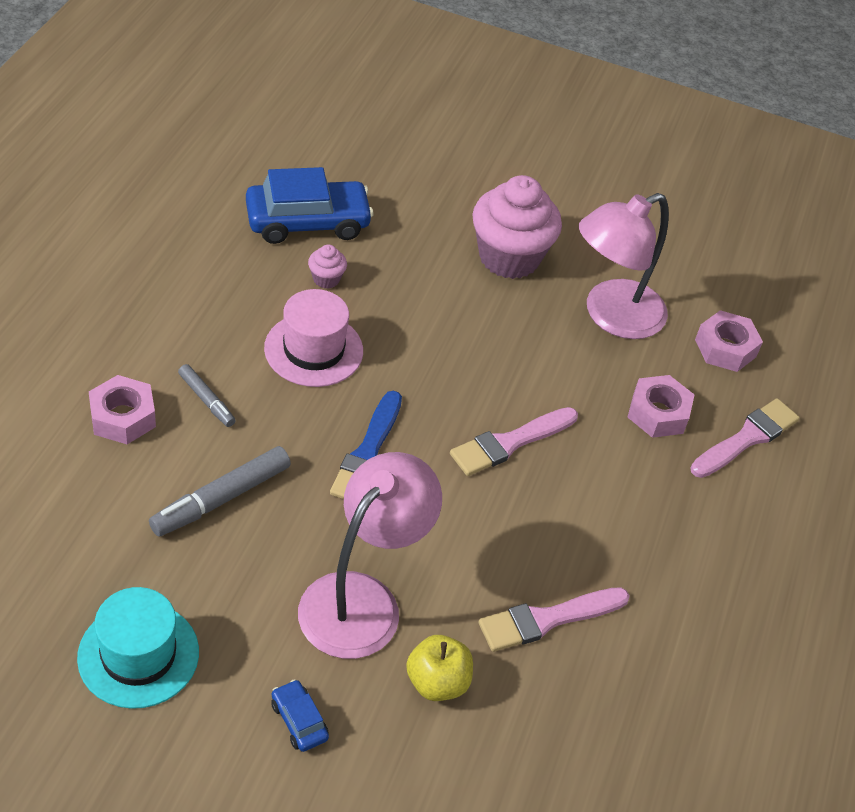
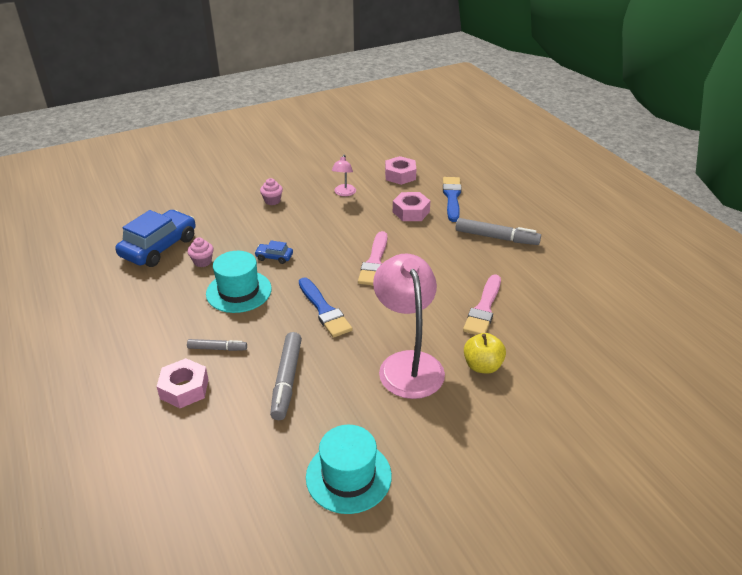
camera: 40 degrees left, 10 degrees down
(299, 721) = (456, 432): blue car -> blue car (274, 257)
(313, 350) = (239, 291): pink hat -> turquoise hat
(509, 257) = (272, 201): pink cupcake -> pink cupcake, size x0.42
(611, 316) = (344, 193): pink lamp -> pink lamp, size x0.46
(715, 546) = (496, 237): none -> grey marker
(746, 438) = (452, 197): pink brush -> blue brush

